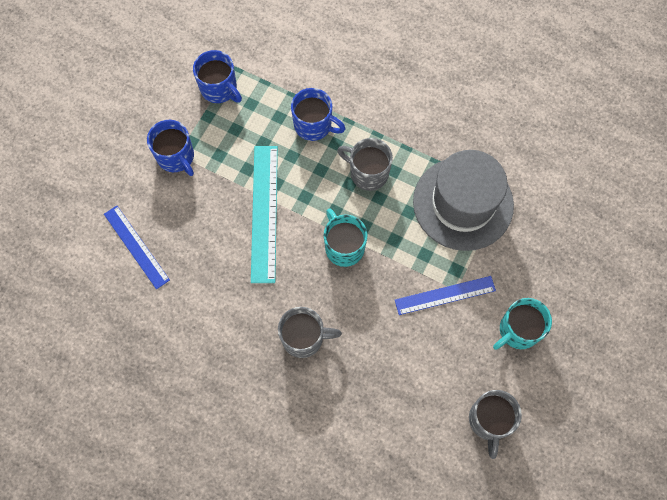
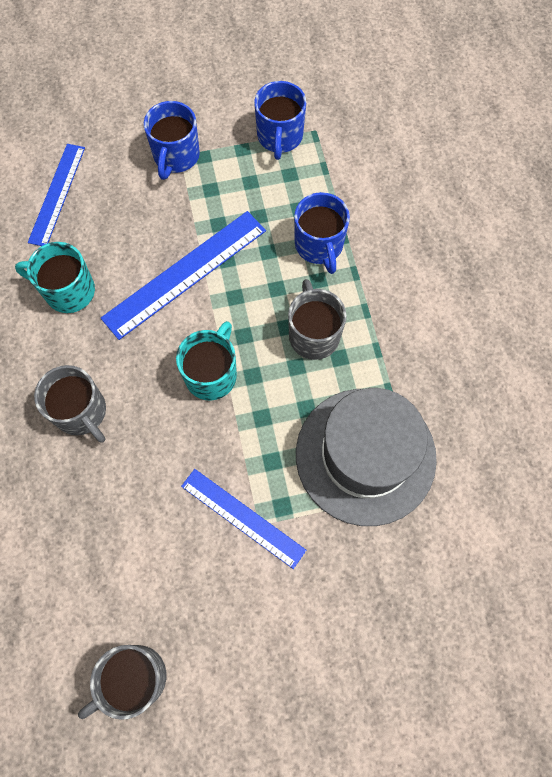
camera: 50 degrees right, 0 degrees up
(265, 213) = (185, 274): turquoise ruler -> blue ruler
(518, 330) = (266, 630): turquoise mug -> turquoise mug (68, 291)

